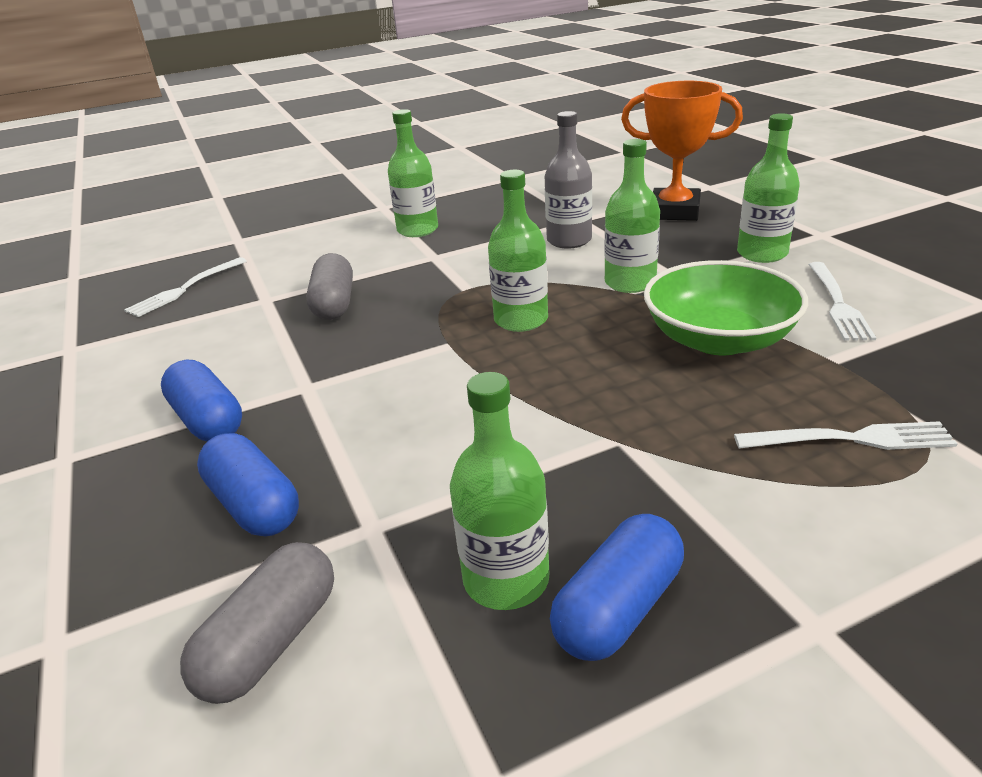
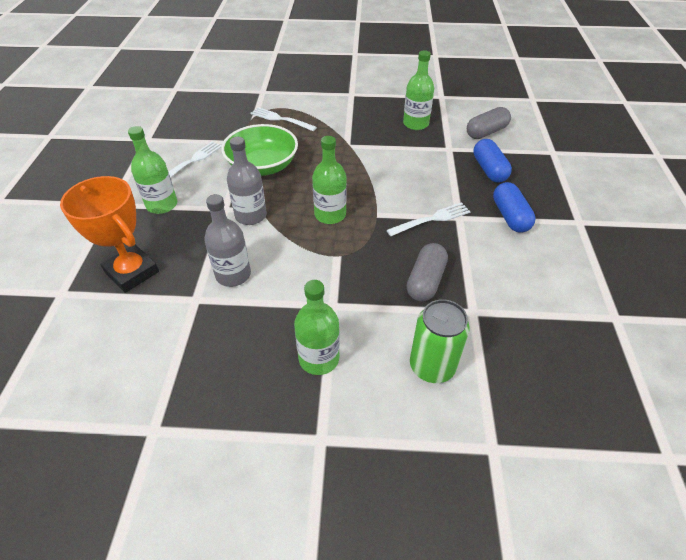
camera: 155 degrees left, 15 degrees up
(184, 289) = (540, 363): white fork -> white fork (432, 219)
(303, 256) = (432, 366): none -> green can
(618, 608) = (392, 110): blue capsule -> none
(630, 283) = (251, 216): green bottle -> grey bottle

